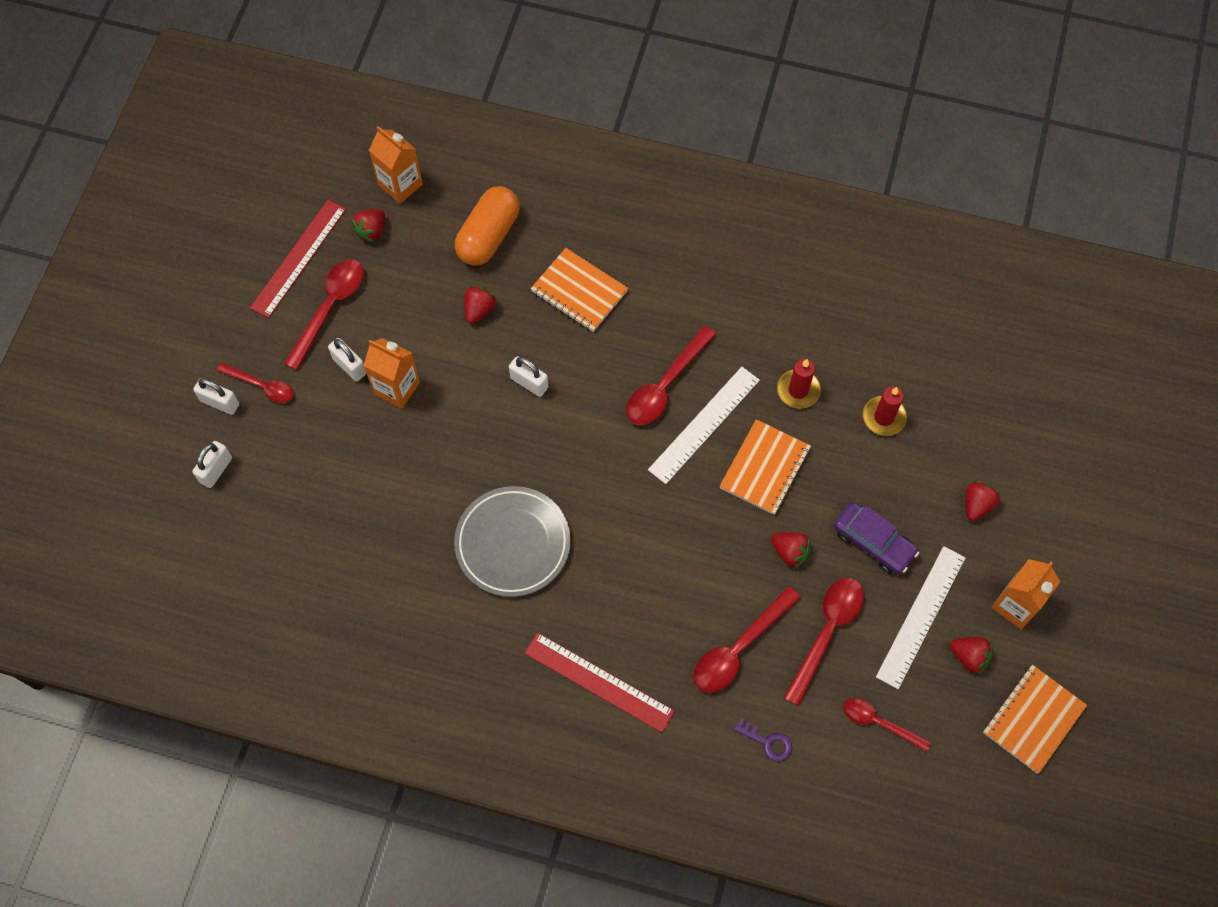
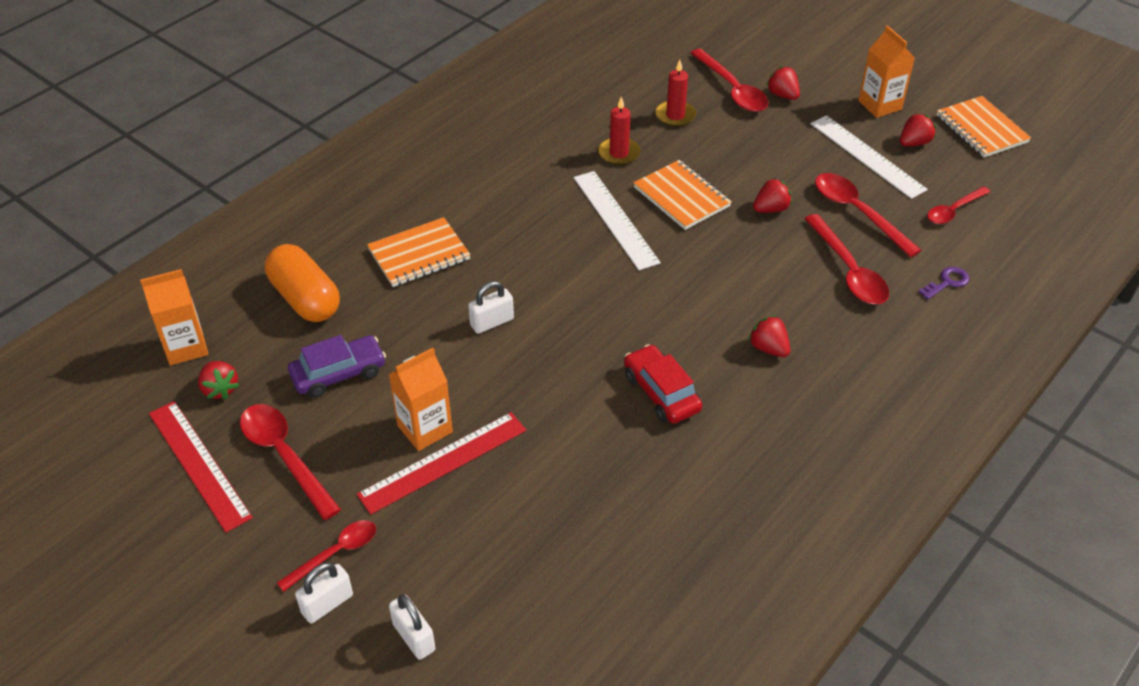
camera: 65 degrees left, 20 degrees down
(349, 366) = (369, 461): white padlock -> none
(479, 310) = (383, 333): red strawberry -> red strawberry (768, 348)
(513, 543) = (661, 392): grey plate -> red car
(599, 682) = (842, 377): red ruler -> red ruler (443, 462)
(665, 385) = (559, 230): red spoon -> red spoon (732, 89)
(873, 542) = (786, 159): purple car -> purple car (338, 373)

